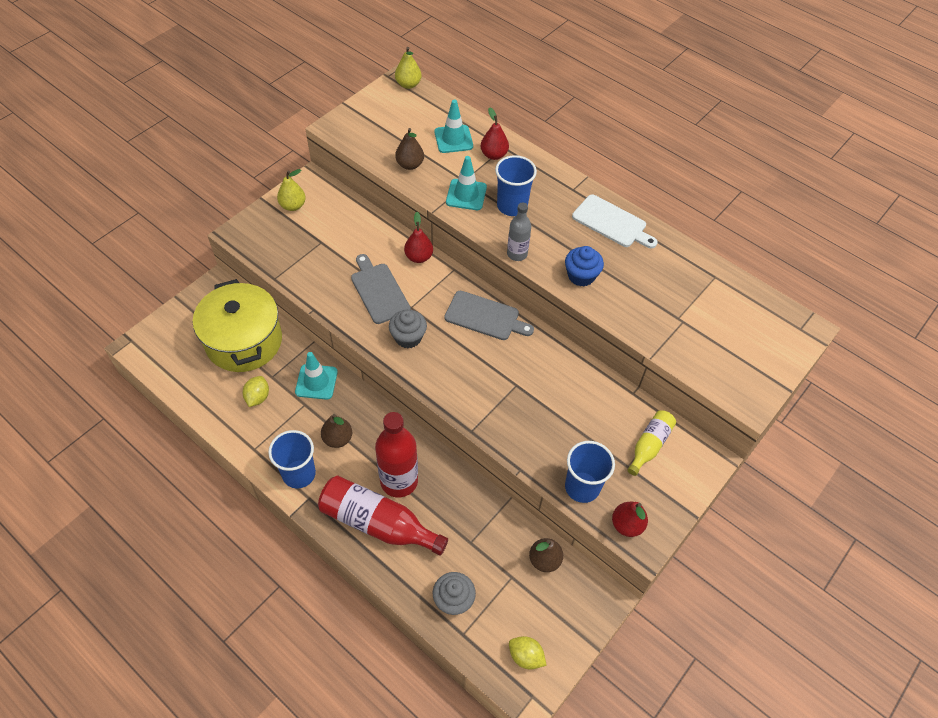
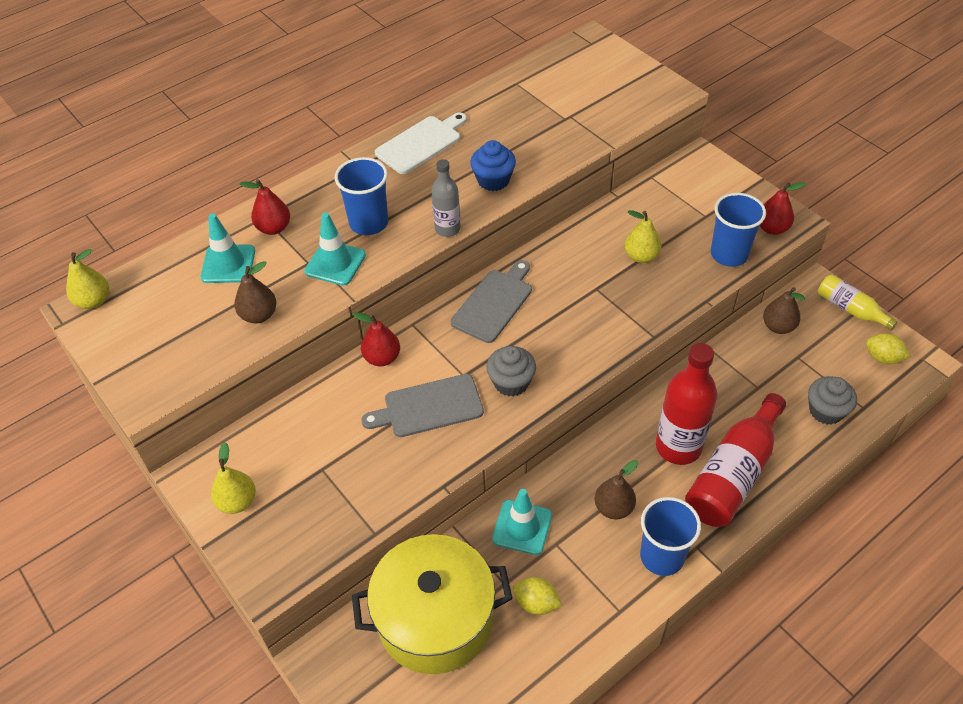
camera: 75 degrees left, 5 degrees down
(525, 656) = (882, 358): yellow lemon -> yellow lemon turned 75 degrees clockwise
(561, 415) = (641, 256): none -> yellow pear
(649, 445) = (682, 196): yellow bottle -> yellow bottle (850, 309)

